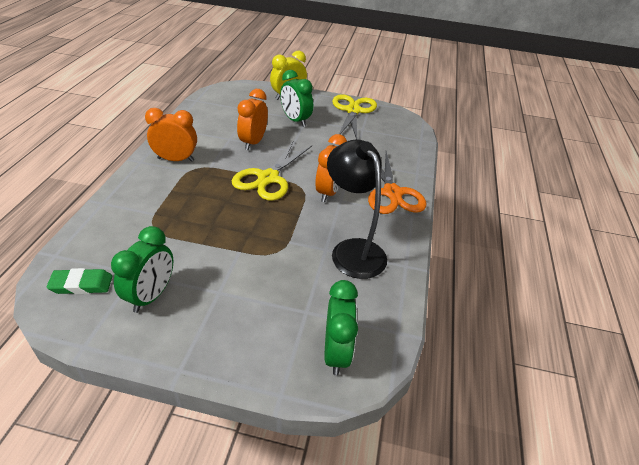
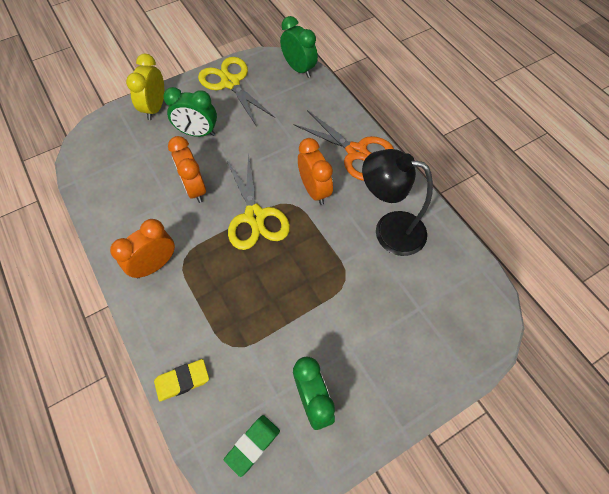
camera: 40 degrees left, 20 degrees up
(101, 220) = (182, 381): none -> yellow eraser
(336, 352) = (468, 319): green clock -> green clock (299, 69)

